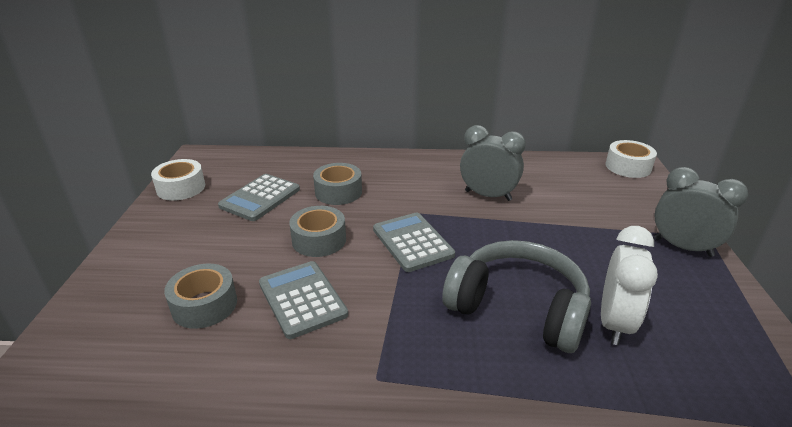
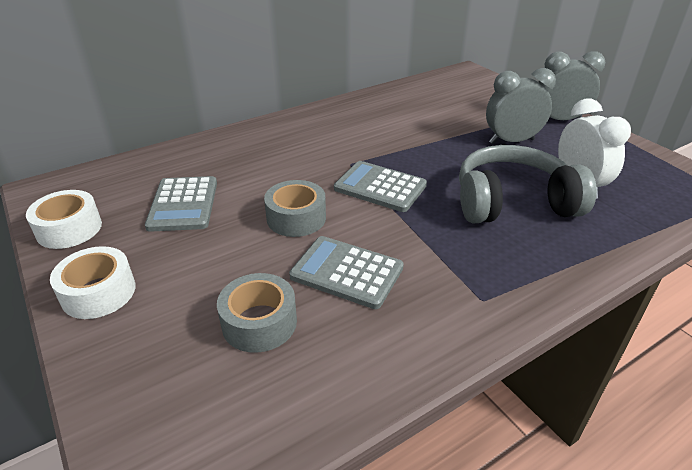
camera: 35 degrees left, 5 degrees up
(338, 192) = (259, 170): grey tape -> none
(488, 195) = (393, 129): grey clock -> grey clock (511, 141)
(628, 167) = (464, 75): white tape -> white tape (99, 292)

